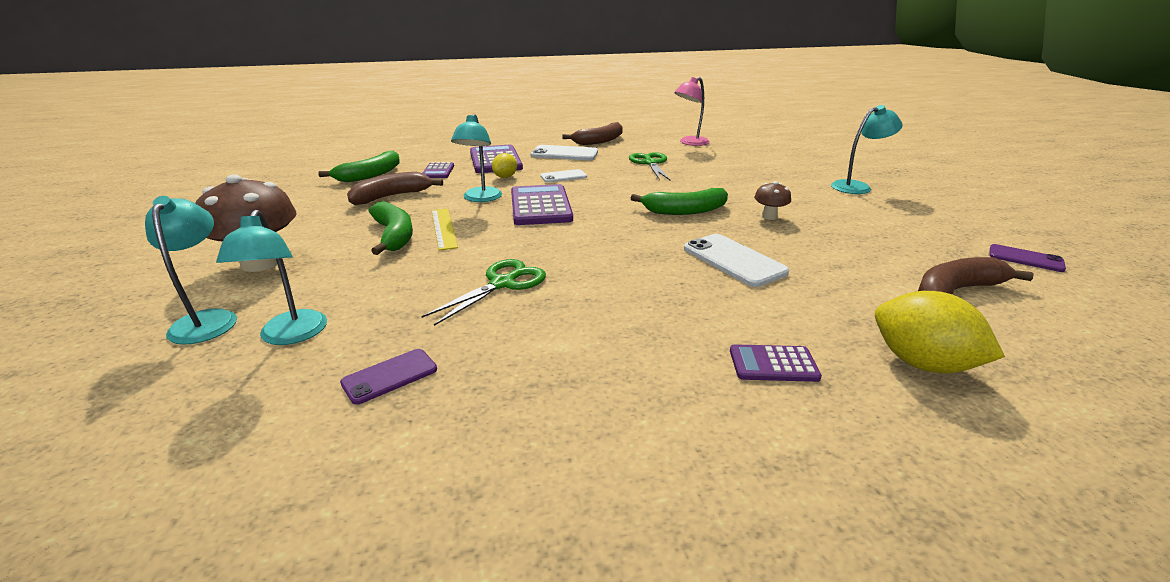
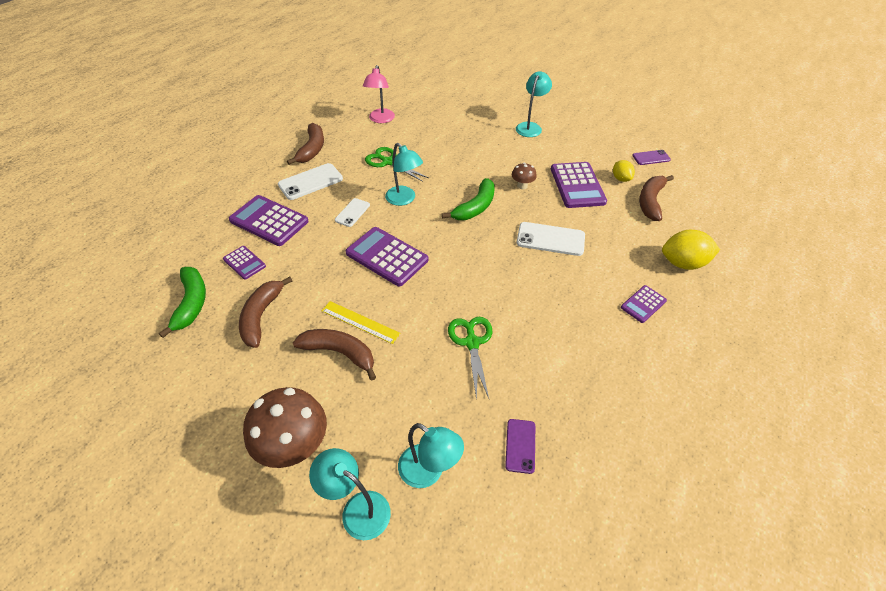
camera: 45 degrees left, 20 degrees up
(394, 236) = (340, 353): green banana -> brown banana
(480, 198) = (333, 274): turquoise lamp -> turquoise lamp (404, 199)
(505, 177) = (311, 238): yellow lemon -> yellow lemon (620, 179)
(849, 240) = (577, 185): none -> purple calculator

